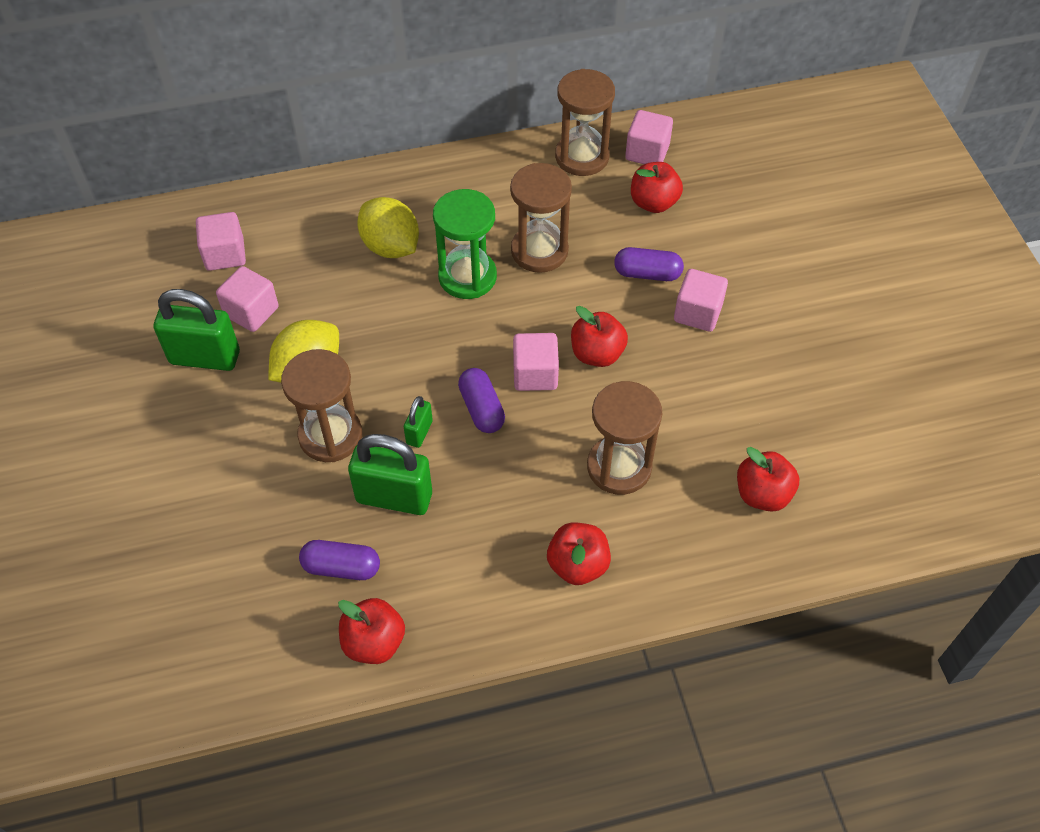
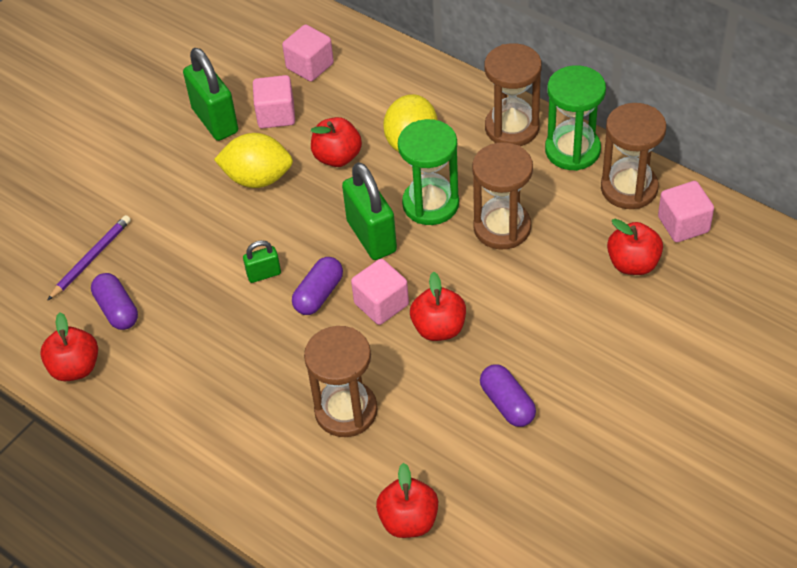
camera: 55 degrees right, 5 degrees down
(258, 552) = (91, 259): none -> purple pencil
(330, 435) = (215, 229): brown hourglass -> brown hourglass (512, 128)
(394, 497) = (197, 298): green padlock -> green padlock (371, 236)
(510, 161) = (572, 150): none -> green hourglass
(578, 565) = (236, 442): red apple -> red apple (337, 157)
(647, 273) = (553, 307): purple capsule -> purple capsule (507, 404)
(697, 313) = (548, 365): pink cube -> none

